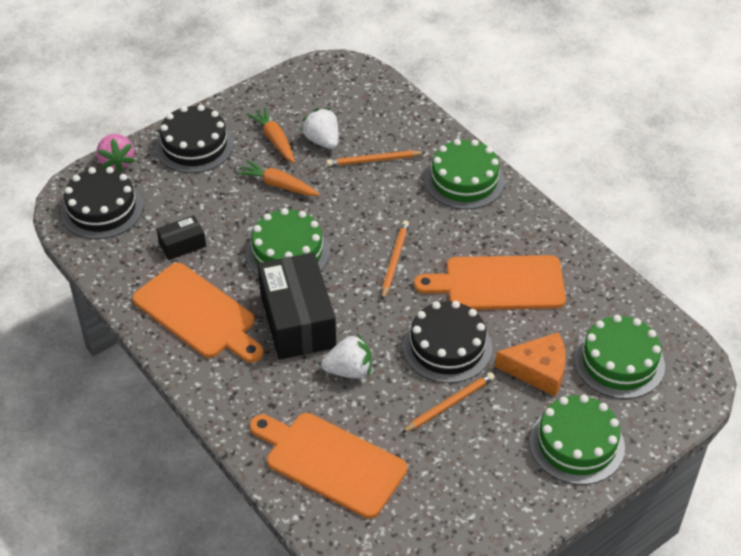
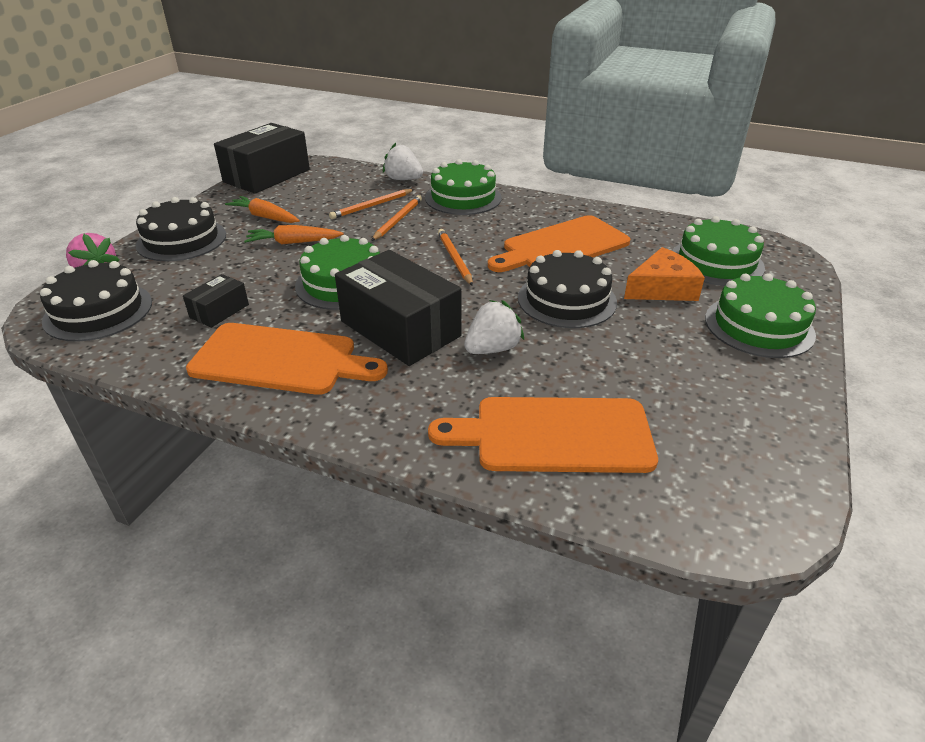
camera: 30 degrees left, 10 degrees down
(309, 77) = (267, 176): none -> black box
(322, 141) = (312, 206): white strawberry -> white strawberry (403, 179)
(449, 404) = (617, 339): orange pencil -> orange pencil (398, 220)

